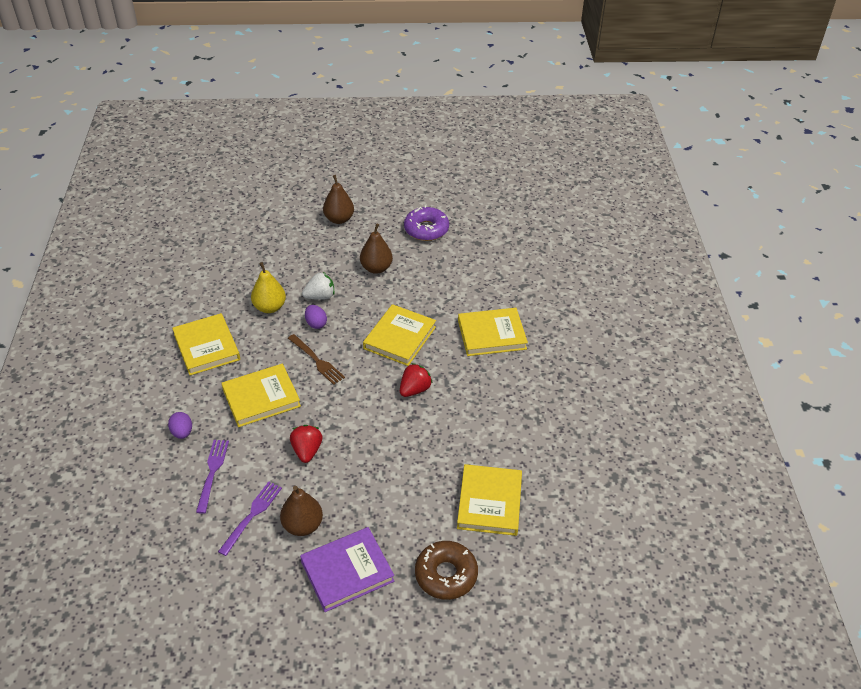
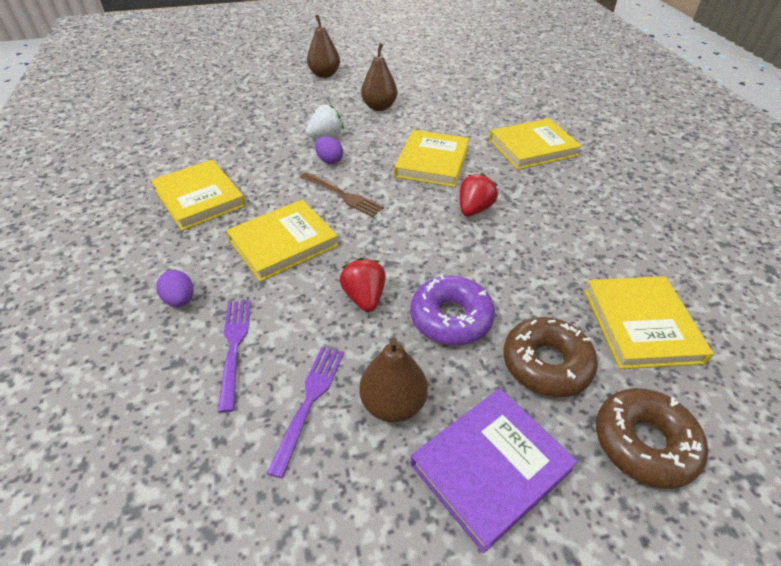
camera: 10 degrees left, 0 degrees up
(270, 307) = (270, 152): yellow pear -> none
(410, 517) = (546, 364): none -> brown donut
(426, 229) = (417, 73): purple donut -> purple donut (451, 318)

